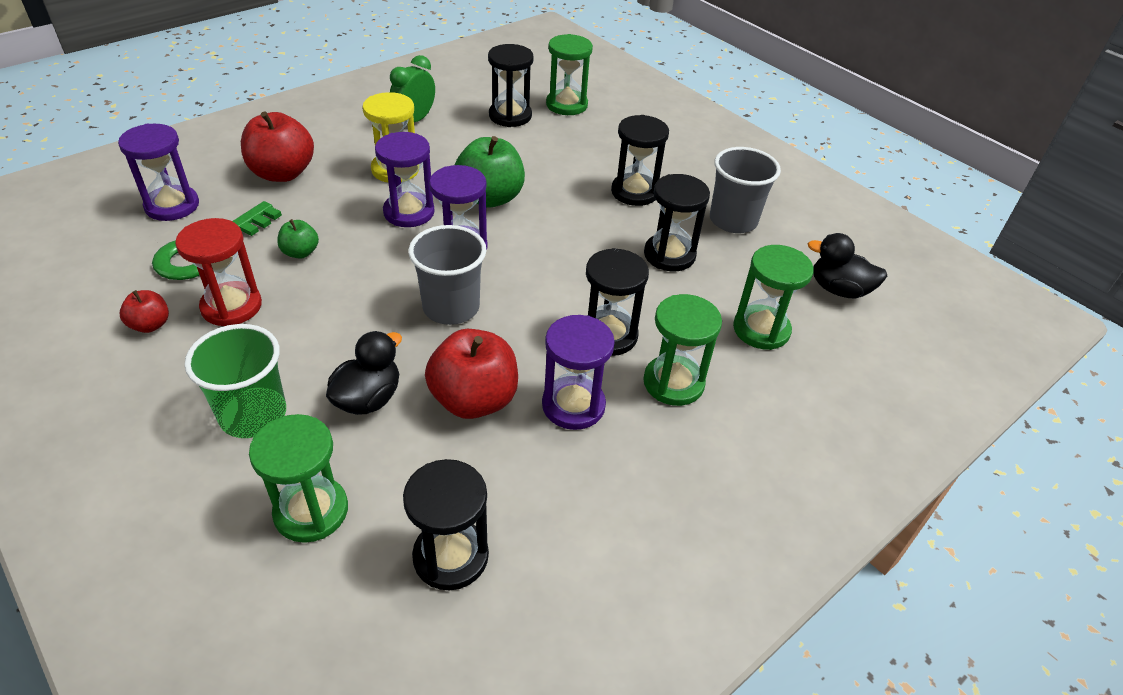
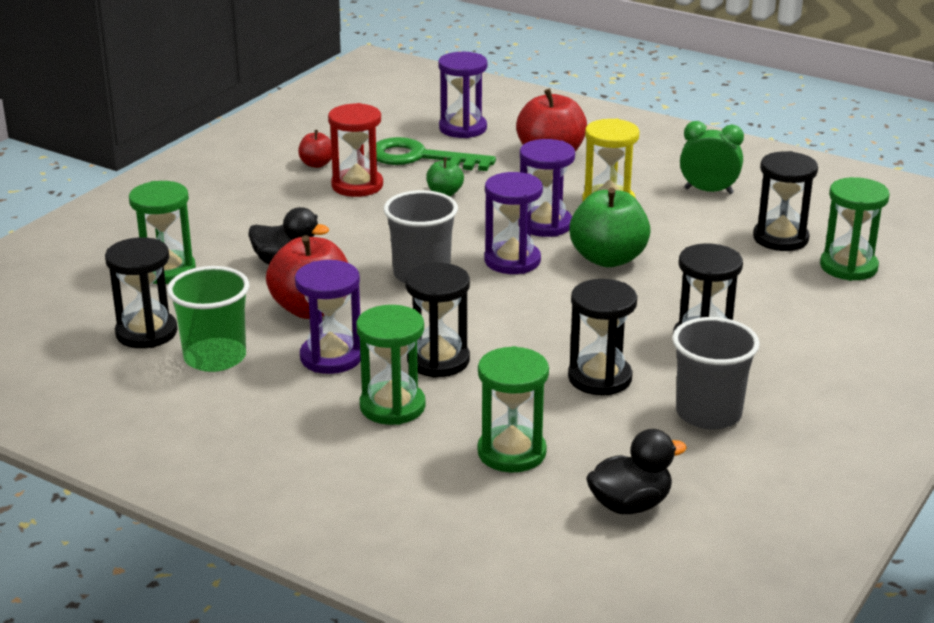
camera: 75 degrees right, 15 degrees down
(253, 415) = (247, 226): green cup -> green cup (215, 357)
(839, 290) = (630, 505): black duck -> black duck turned 60 degrees clockwise

